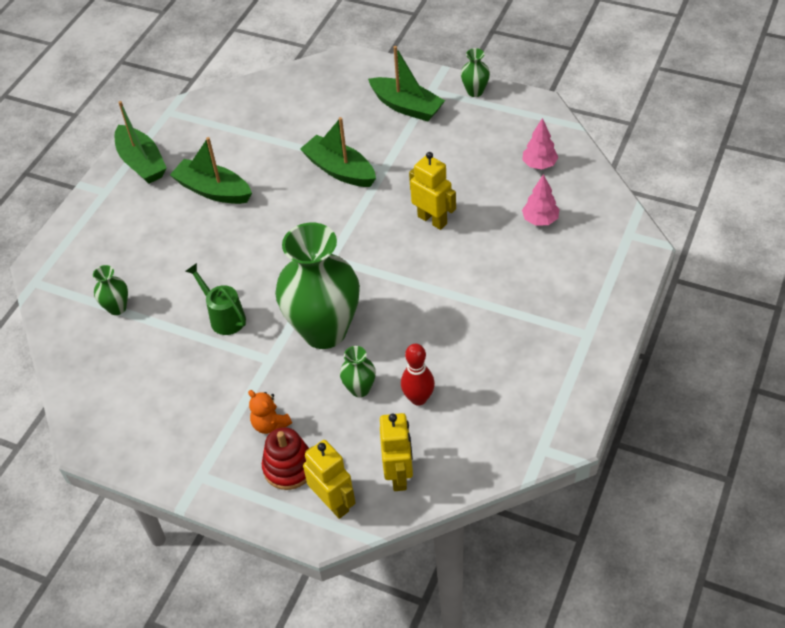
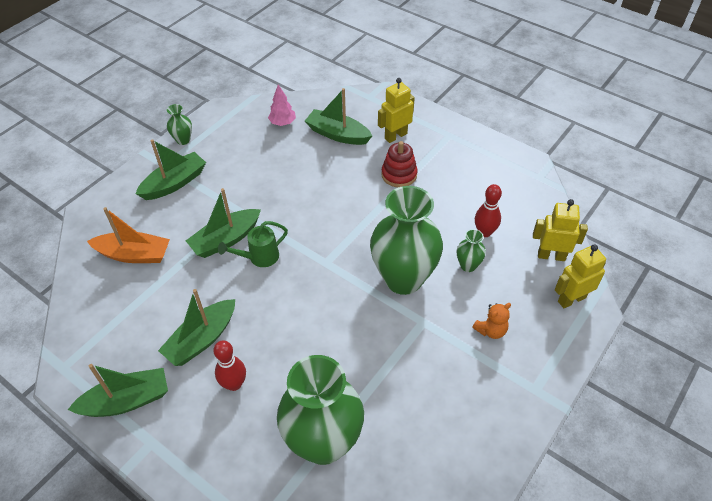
camera: 80 degrees left, 0 degrees up
(117, 308) = (323, 442): green vase -> green vase, size x2.38
(169, 227) = (234, 384): none -> red bowling pin
(224, 317) = (366, 350): green watering can -> green watering can (259, 257)
(289, 467) = (535, 323): red stacking toy -> red stacking toy (399, 175)
(302, 111) = (134, 254): none -> orange boat
(432, 220) = (311, 191): yellow robot -> yellow robot (395, 136)
(540, 220) = (337, 134): pink tree -> green boat

